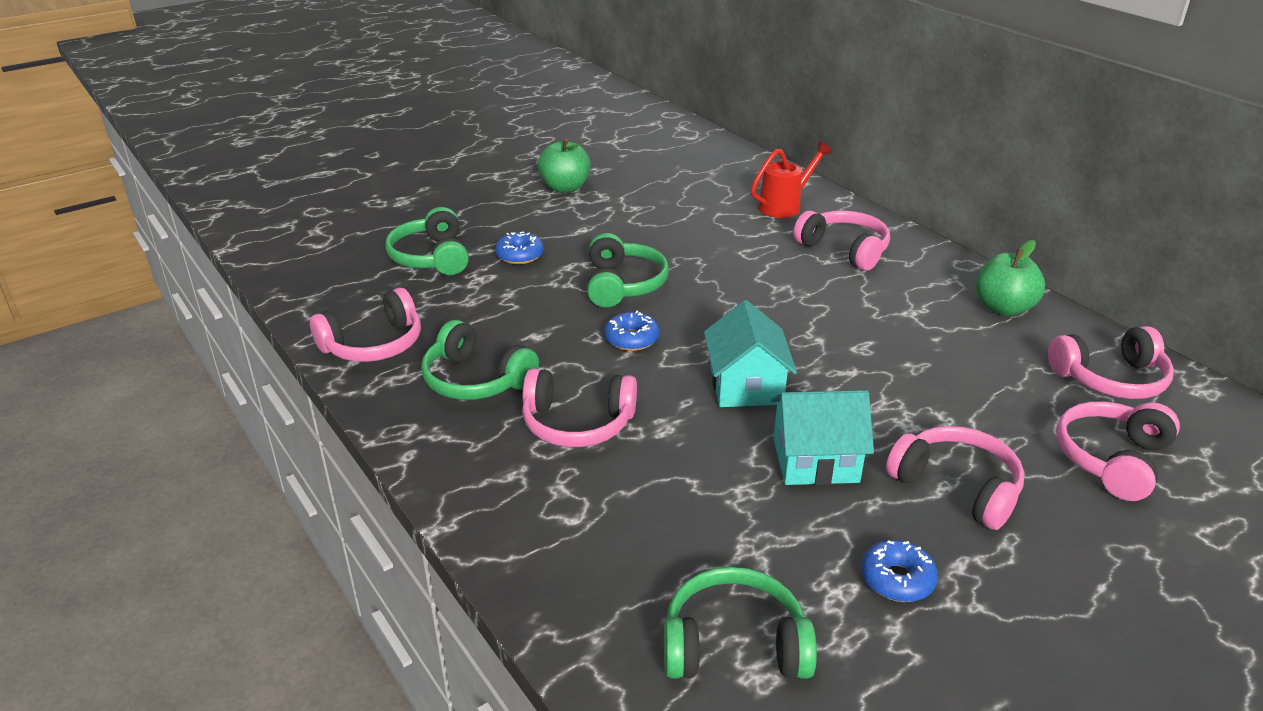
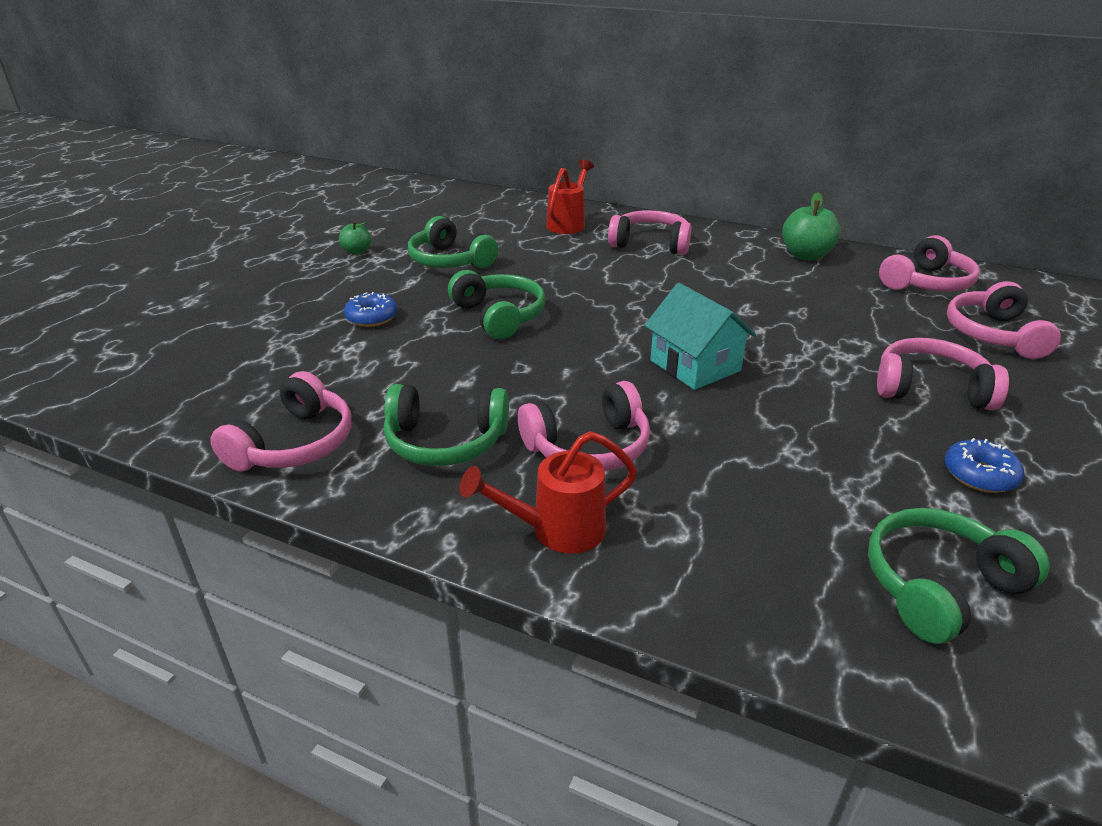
camera: 30 degrees left, 0 degrees up
(432, 257) = (277, 343): green headphones -> green headphones (450, 261)
(487, 477) = (557, 530): none -> red watering can
(565, 188) = (357, 251): green apple -> green apple, size x0.58
(631, 339) = (557, 358): blue donut -> none
(815, 460) = (815, 406): turquoise house -> none

